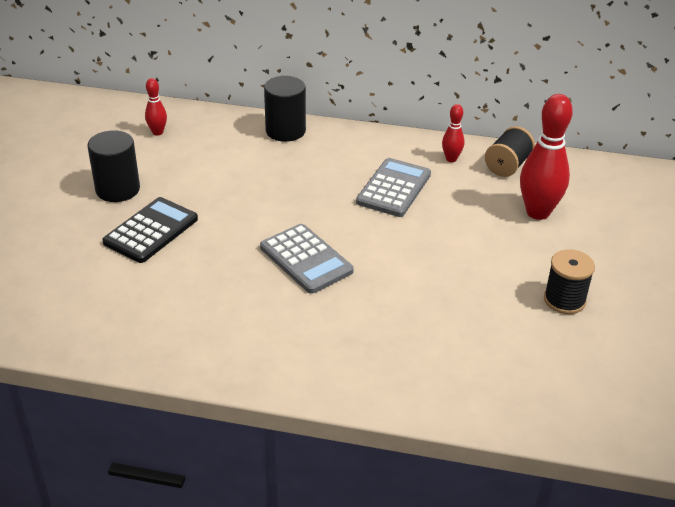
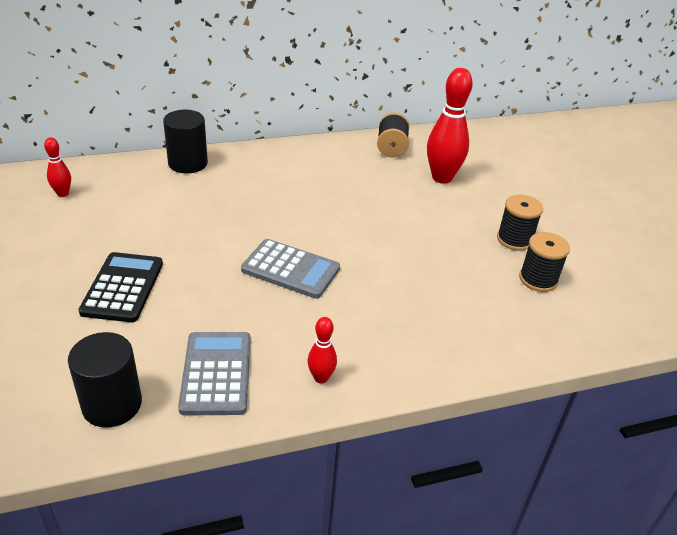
camera: 30 degrees left, 0 degrees up
(118, 189) = (58, 258): black cylinder -> black cylinder (112, 404)
(394, 188) = (318, 188): grey calculator -> grey calculator (216, 373)
(451, 159) = (345, 153): red bowling pin -> red bowling pin (321, 378)
(554, 348) = (538, 279): none -> black spool

